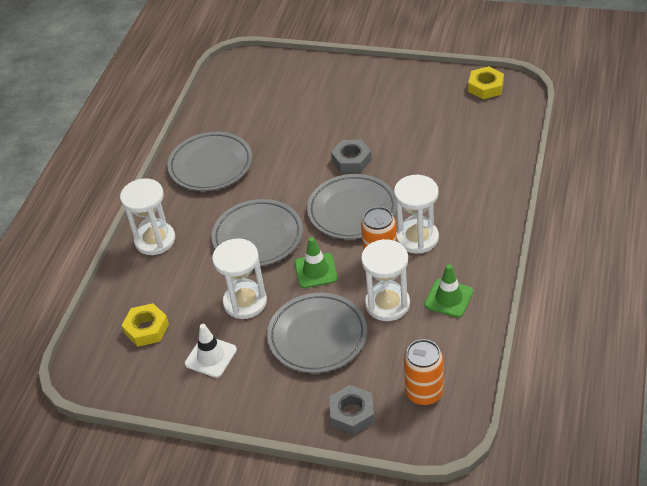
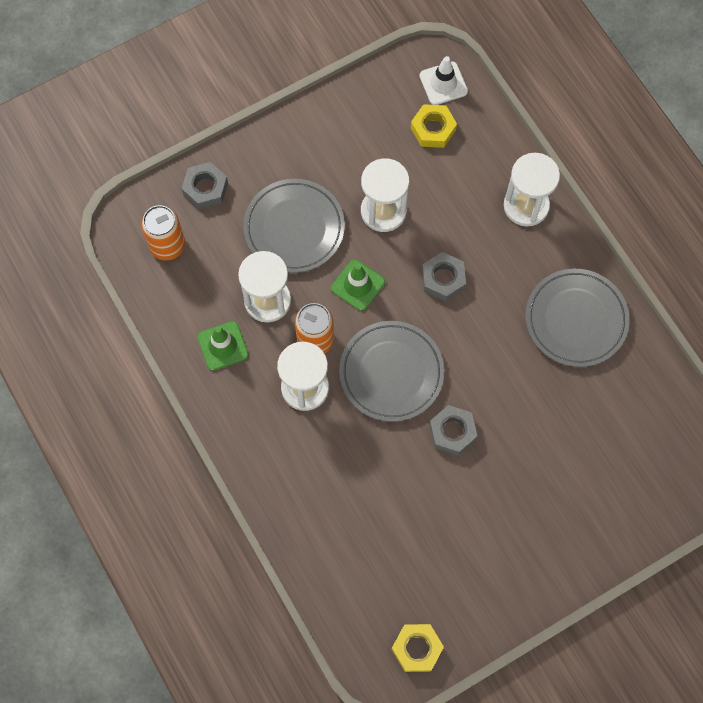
camera: 130 degrees right, 25 degrees up
(211, 357) = (357, 147): white traffic cone -> white traffic cone (443, 83)
(258, 237) = (443, 279): grey plate -> grey nut

